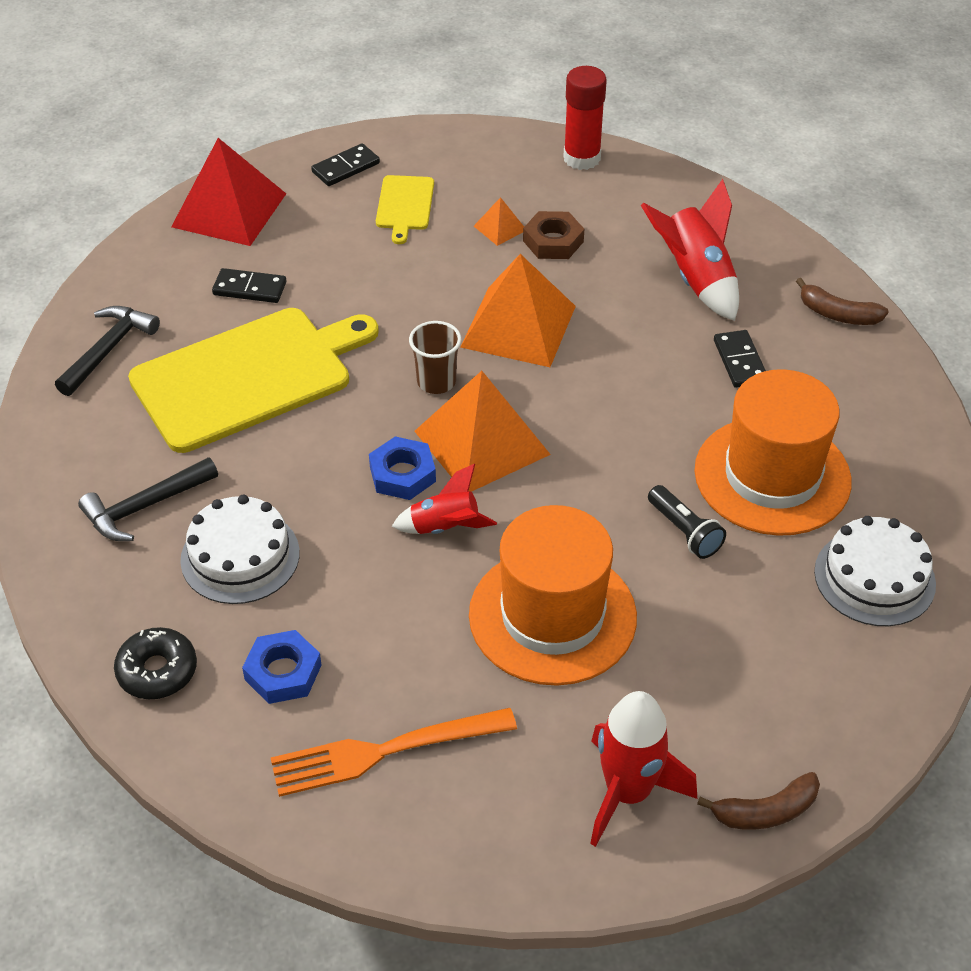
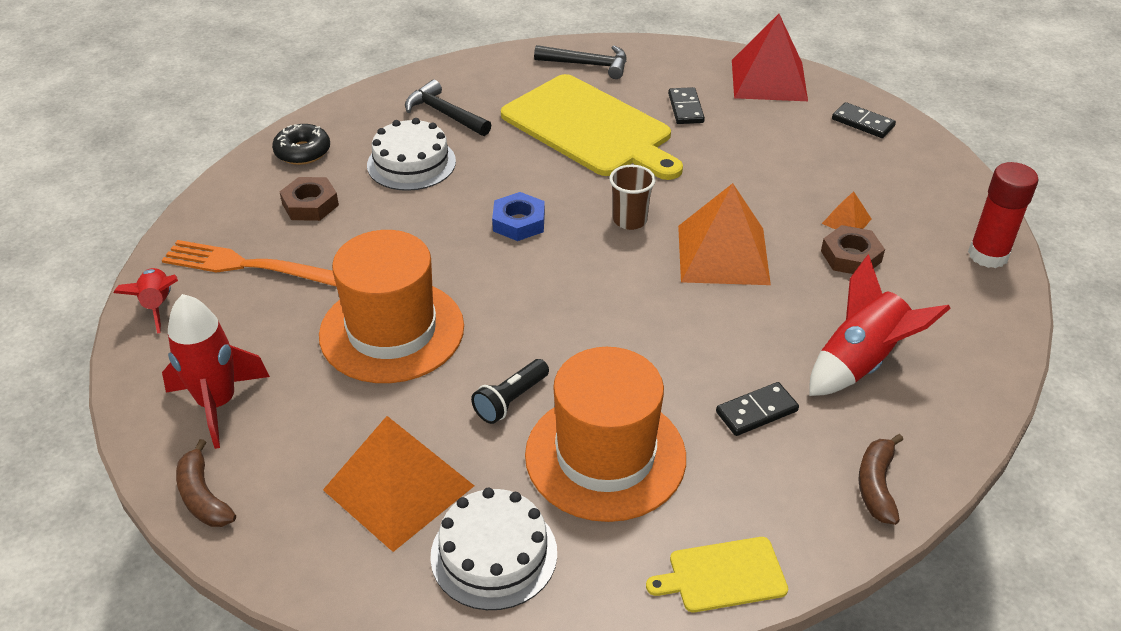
camera: 75 degrees right, 5 degrees down
(283, 672) = (310, 204): blue nut -> brown nut
(384, 751) = (246, 265): orange fork -> orange fork turned 45 degrees counterclockwise
(404, 205) = (837, 162): yellow cutting board -> yellow cutting board (723, 575)
(445, 527) = (469, 255): red rocket -> red rocket (158, 305)
(481, 442) = (571, 258): orange pyramid -> orange pyramid (398, 487)

